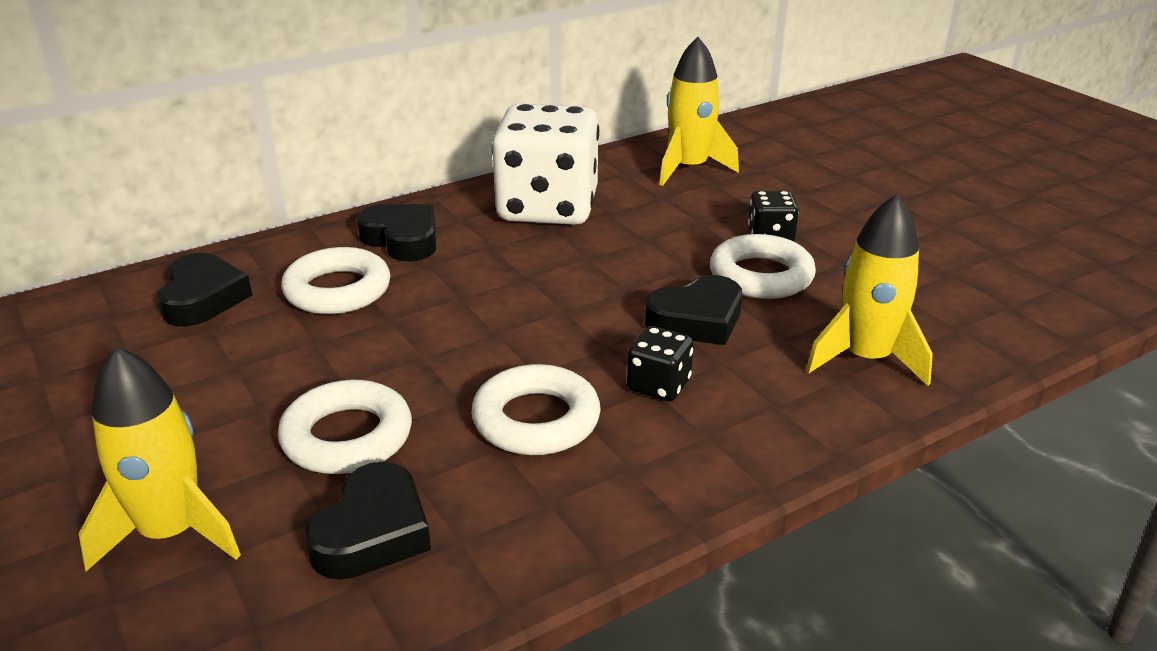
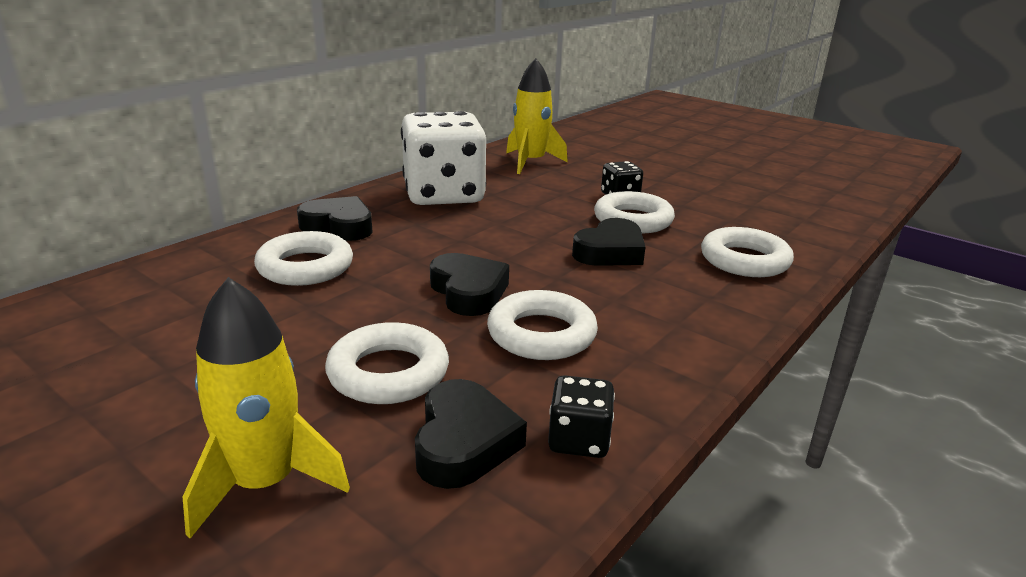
camera: 20 degrees left, 5 degrees down
(203, 298) = (179, 288): black heart -> black heart (468, 292)
(659, 385) = (617, 297): black dice -> black dice (578, 440)
(866, 359) = (744, 260): yellow rocket -> white ring

